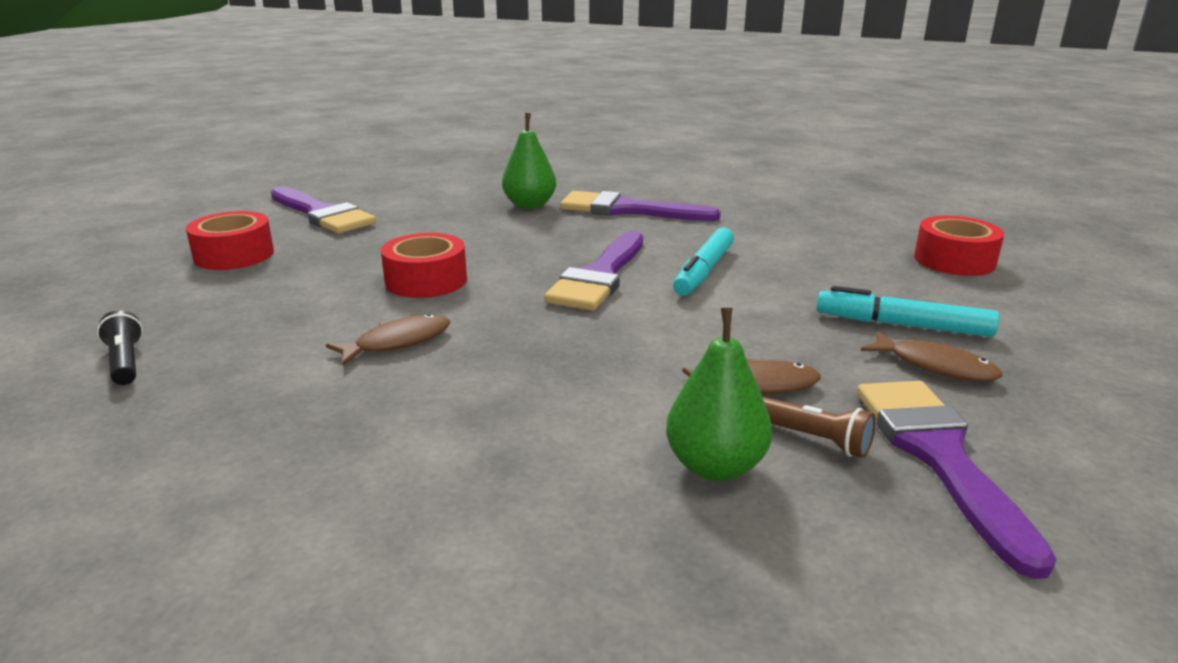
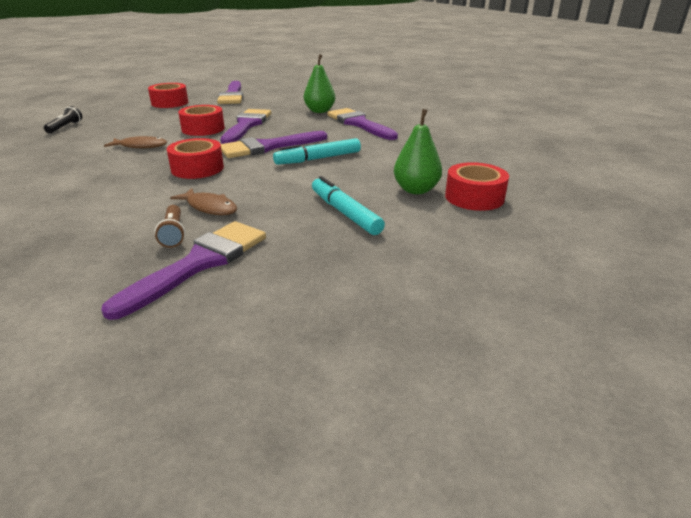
camera: 40 degrees right, 5 degrees up
(481, 255) = (246, 125): none -> purple brush
(590, 341) = (197, 168): none -> red tape
(715, 466) = (118, 225): green pear -> green pear (416, 190)
(935, 366) = (306, 234): brown fish -> none

